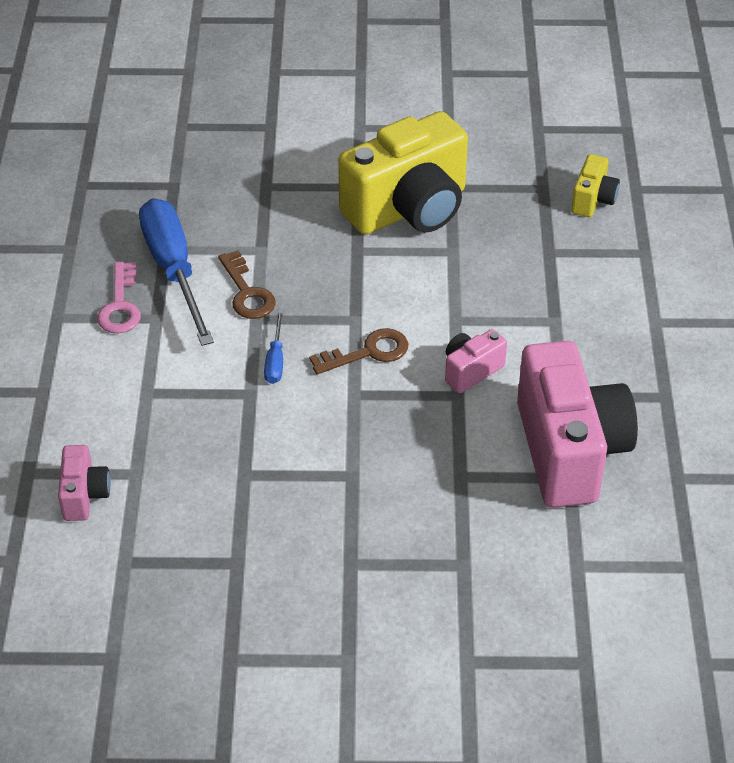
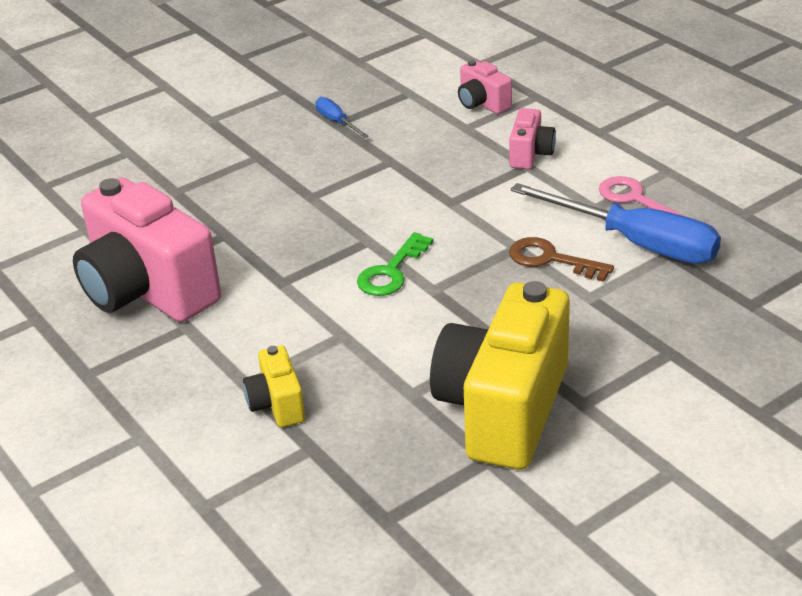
camera: 145 degrees right, 10 degrees down
(275, 360) = (460, 229): blue screwdriver -> blue screwdriver (337, 122)
(368, 352) = (391, 272): brown key -> green key
(471, 371) = (287, 303): pink camera -> pink camera (530, 154)
(593, 200) = (313, 538): yellow camera -> yellow camera (277, 404)

